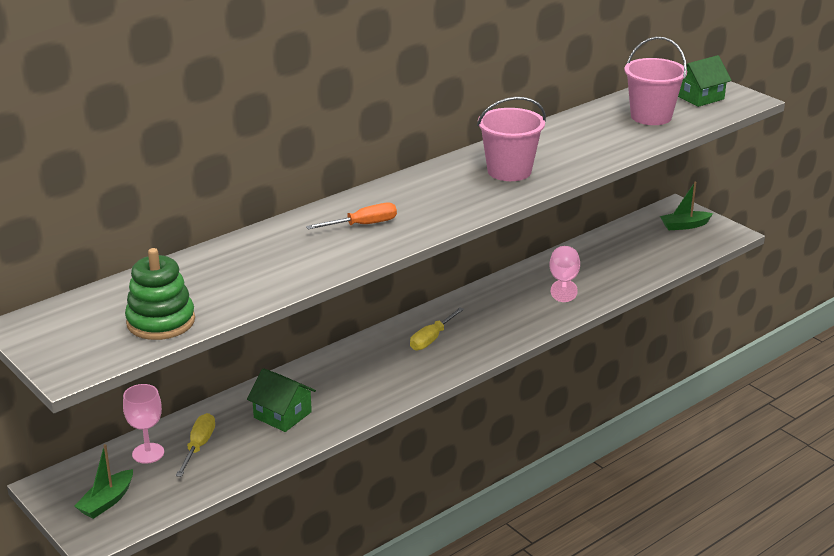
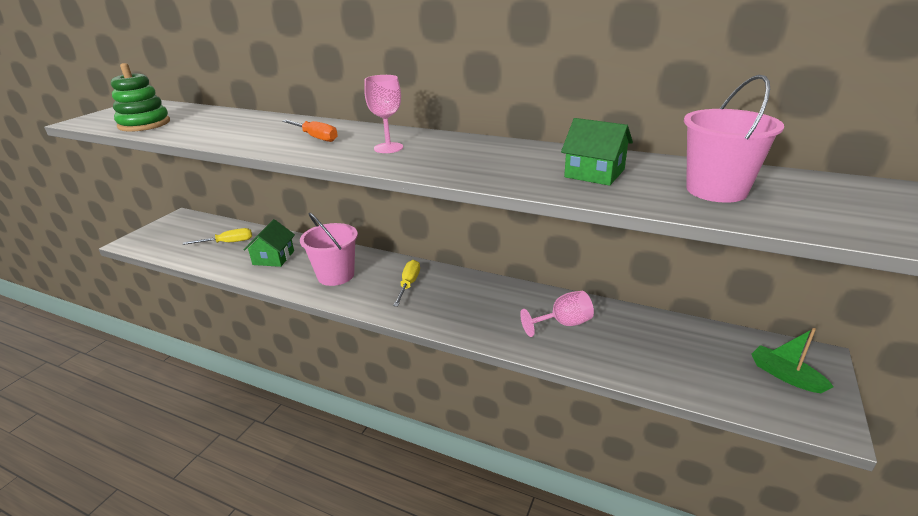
camera: 65 degrees right, 0 degrees up
(107, 501) = (165, 235): green boat -> none
(148, 453) = (217, 231): pink goblet -> pink goblet (388, 148)
(432, 339) = (408, 284): yellow screwdriver -> yellow screwdriver turned 90 degrees clockwise
(509, 171) = (471, 159): pink bucket -> pink bucket (336, 275)
(699, 97) = (838, 205): green house -> green house (594, 173)

